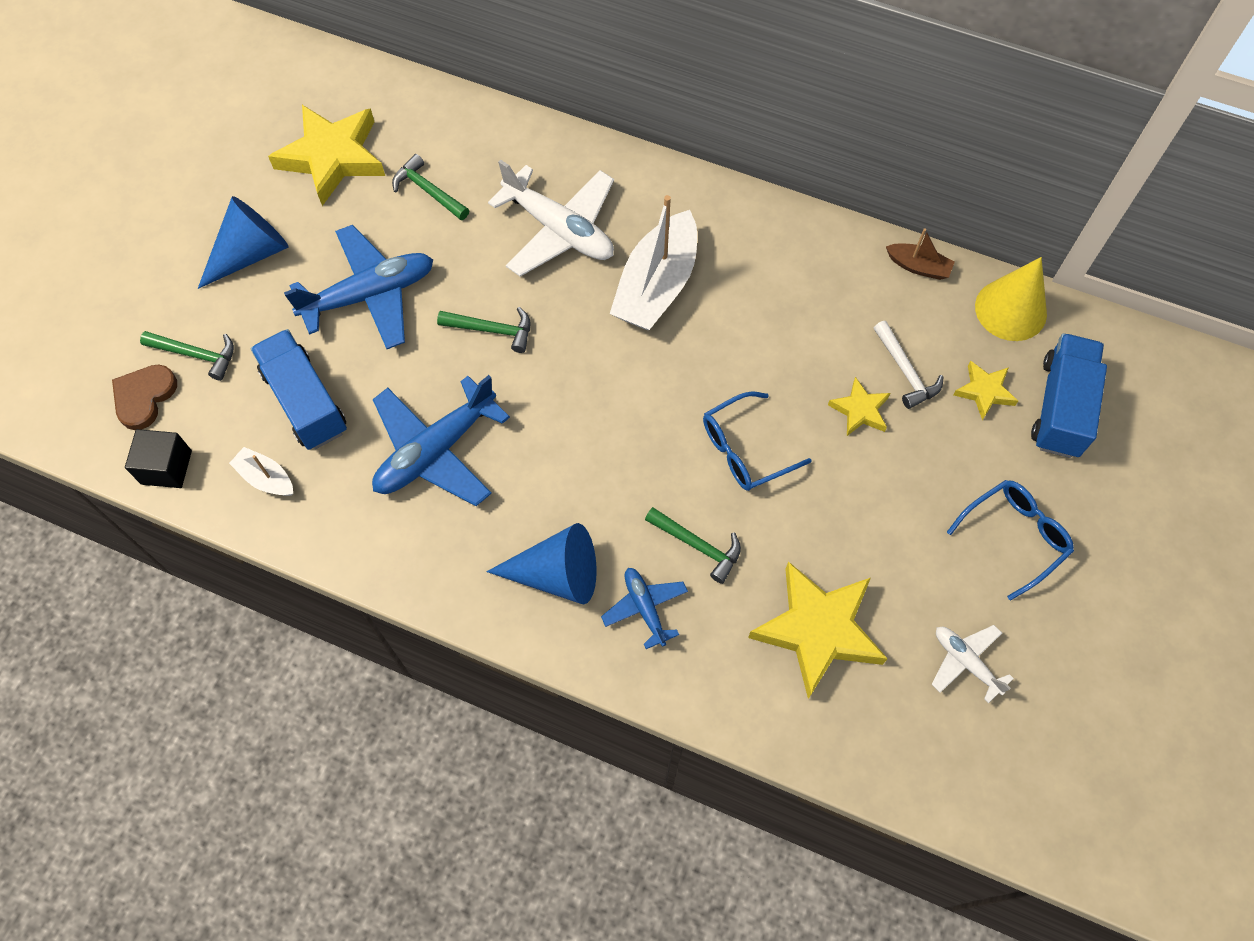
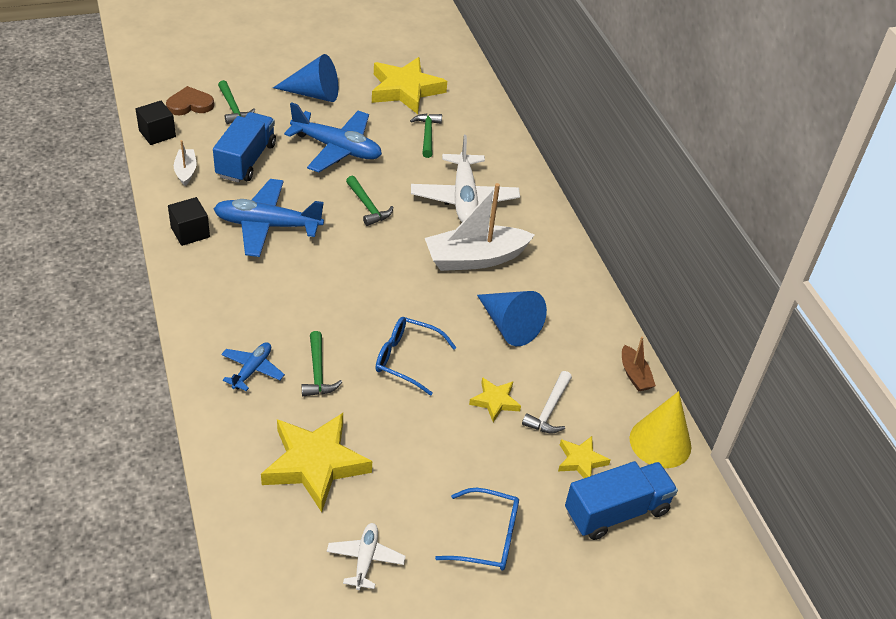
camera: 45 degrees right, 20 degrees down
(377, 538) = (190, 232): none -> black cube
(556, 574) = (237, 318): blue cone -> blue cone (509, 325)

